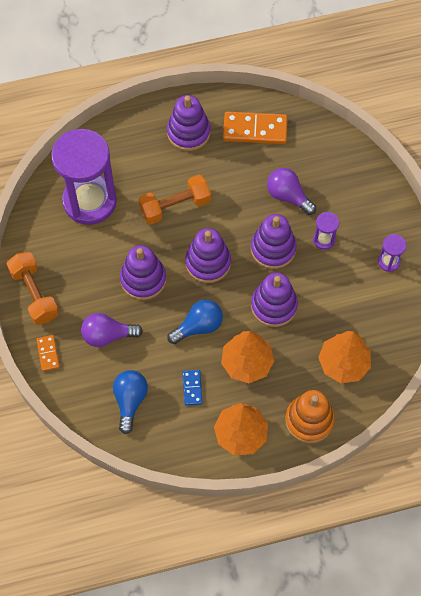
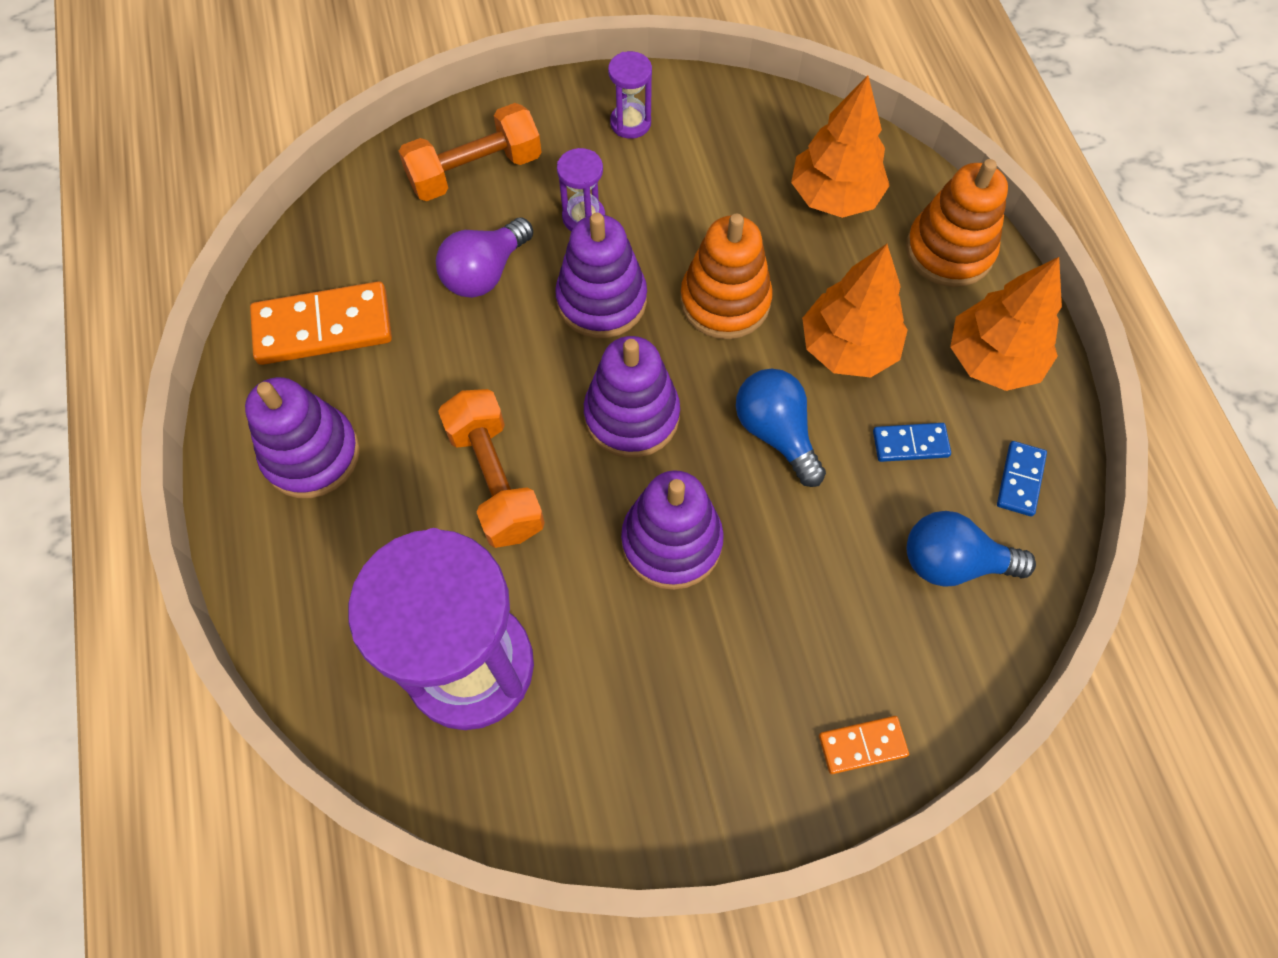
camera: 90 degrees left, 0 degrees up
(34, 294) = (713, 786): orange dumbbell -> orange dumbbell (475, 171)
(107, 335) = (808, 613): purple light bulb -> none
(172, 438) = (1020, 480): none -> blue domino
(255, 130) = (323, 327): orange domino -> orange domino turned 75 degrees clockwise
(274, 306) = (725, 301): purple stacking toy -> orange stacking toy

